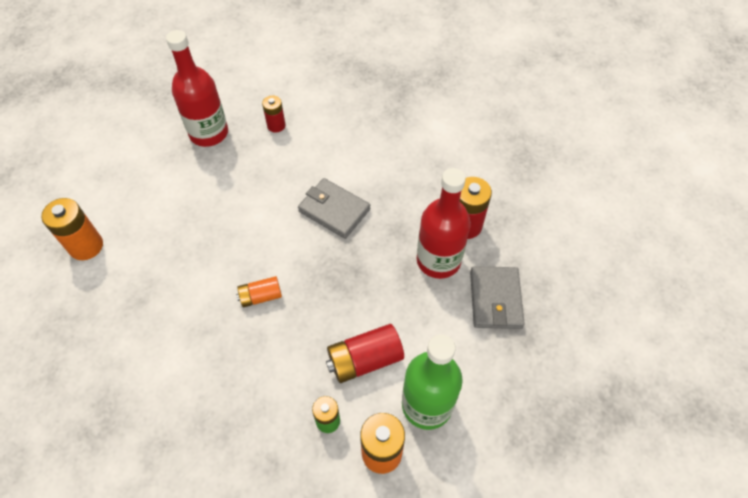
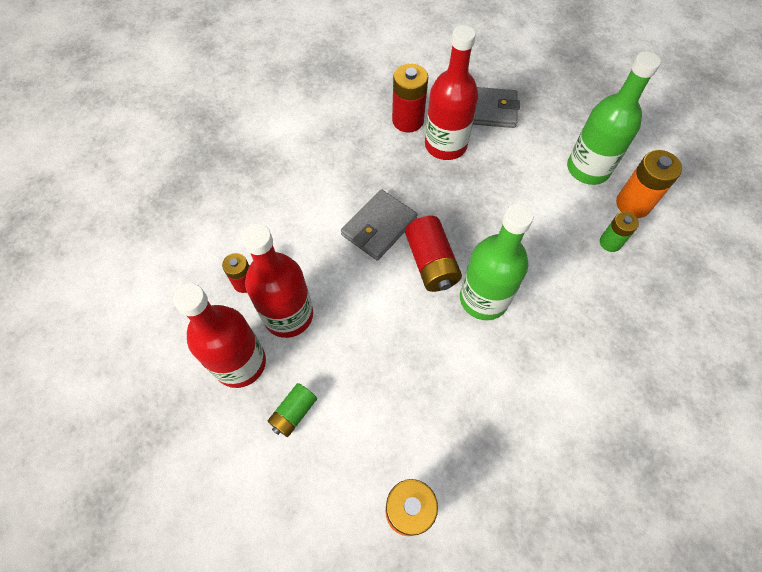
camera: 85 degrees left, 5 degrees up
(167, 170) = (294, 413): none -> green battery
(247, 156) = (288, 315): none -> red bottle
(261, 296) = (483, 299): orange battery -> green bottle
(365, 360) = (550, 210): red battery -> red battery (431, 263)

